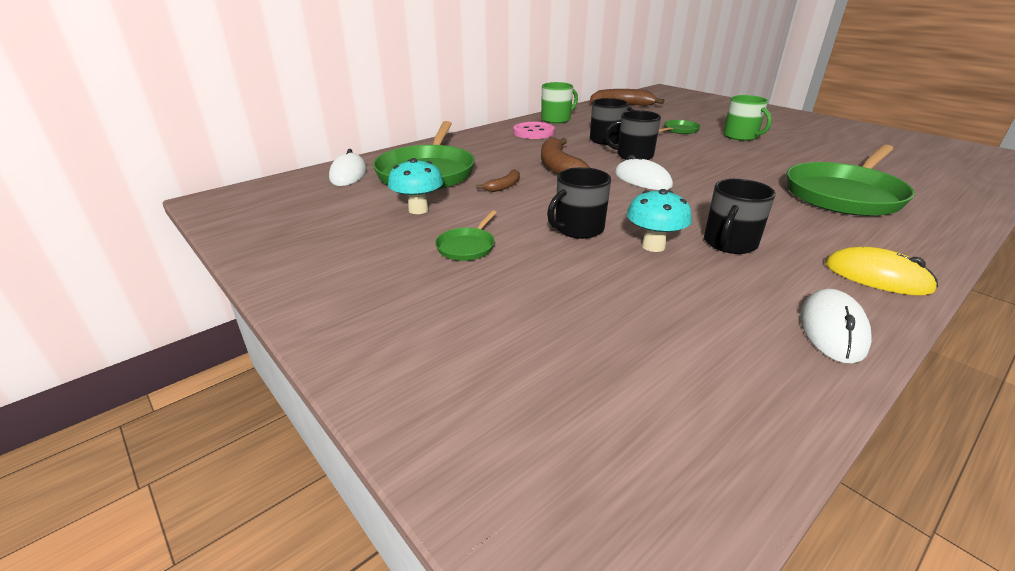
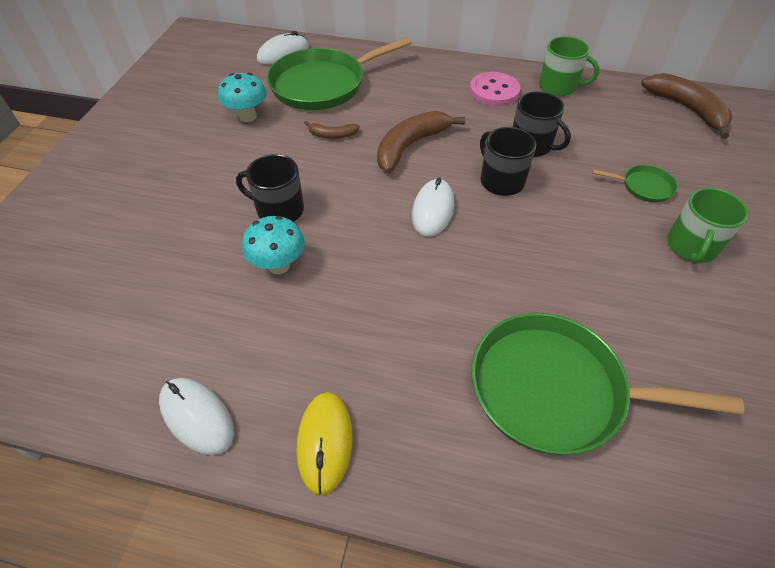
camera: 55 degrees right, 20 degrees up
(467, 247) = (204, 168): green pan -> none
(729, 243) = (322, 314): black mug -> none
(832, 329) = (197, 416): white mouse -> white mouse turned 60 degrees clockwise

